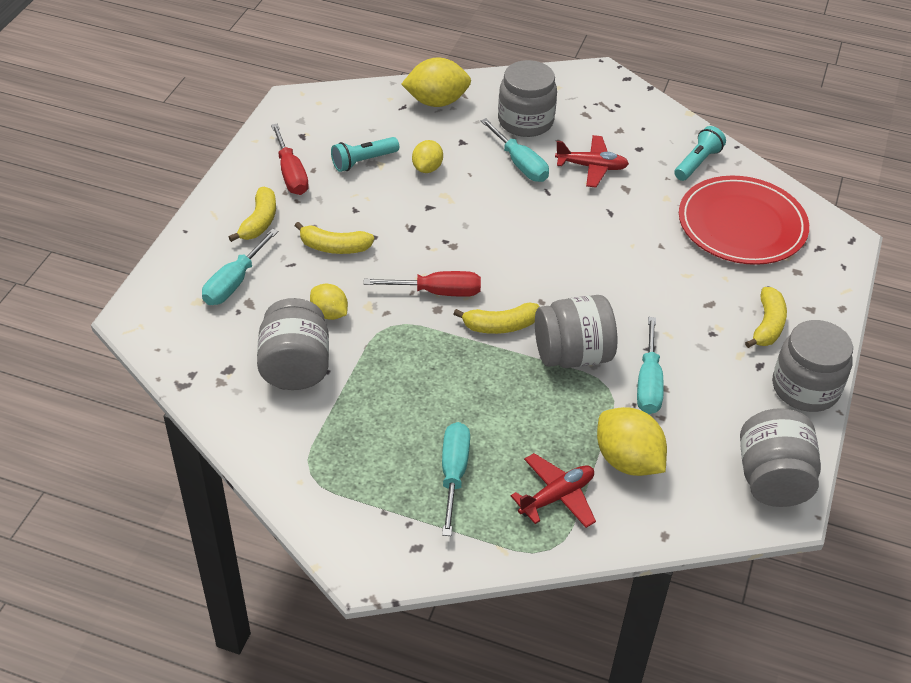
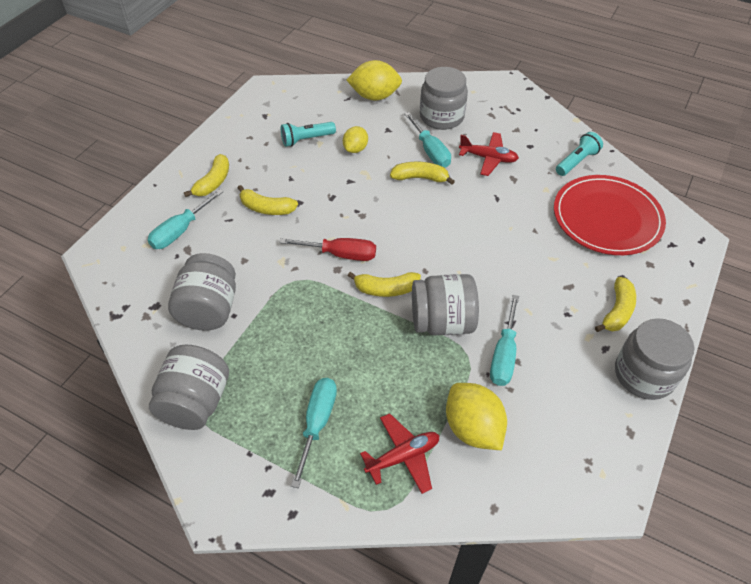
camera: 10 degrees right, 5 degrees up
(291, 173) = (248, 145): red screwdriver -> none
(329, 313) = (248, 264): yellow lemon -> none
(514, 196) = (420, 178): none -> yellow banana
(772, 479) = (602, 462): grey jar -> grey jar (196, 402)

